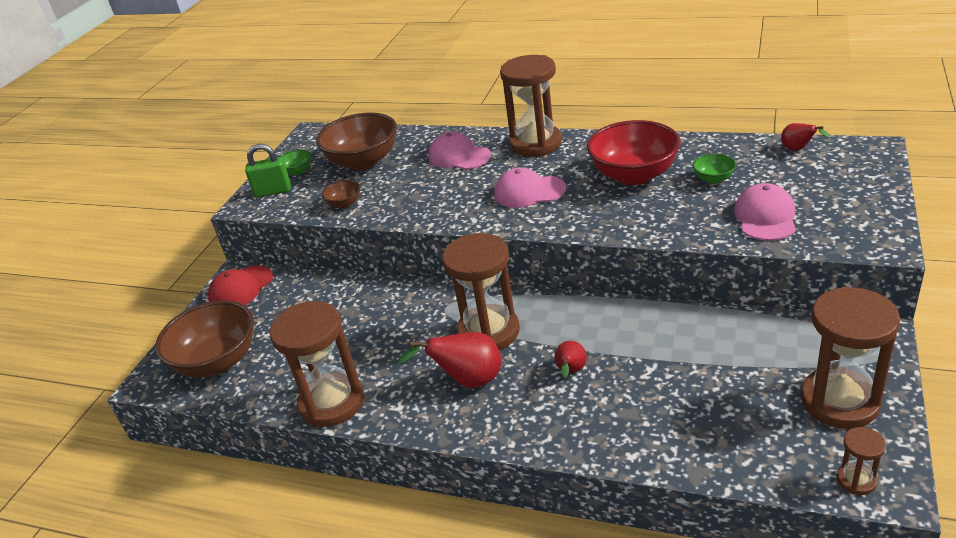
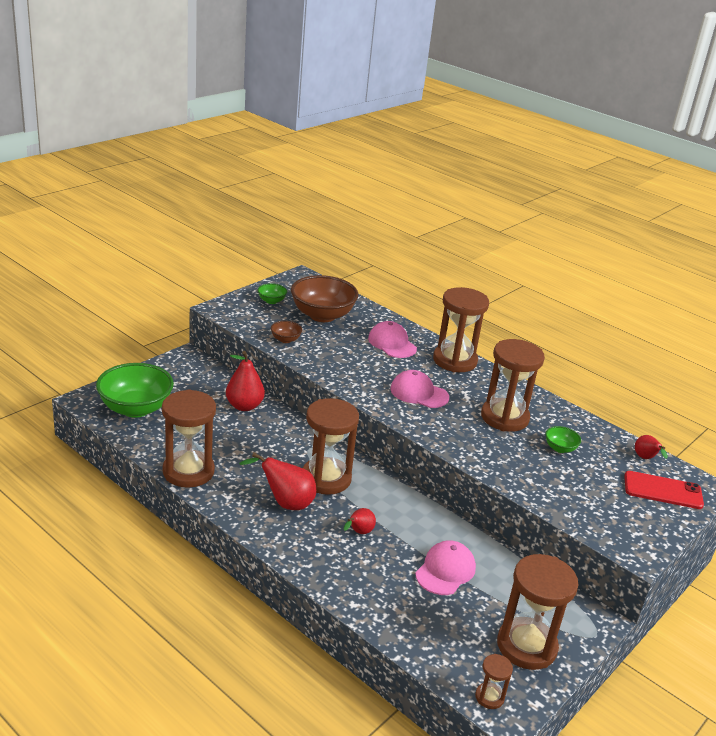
camera: 15 degrees right, 5 degrees down
(217, 361) = (135, 408): brown bowl -> green bowl
(241, 288) = (184, 367): red cap -> none
(273, 191) = (244, 308): green padlock -> none
(340, 298) = (244, 406): none -> red pear
(634, 175) = (504, 417): red bowl -> brown hourglass
(765, 217) = (571, 493): pink cap -> pink cap (445, 570)
(843, 171) = (663, 490): none -> red phone

